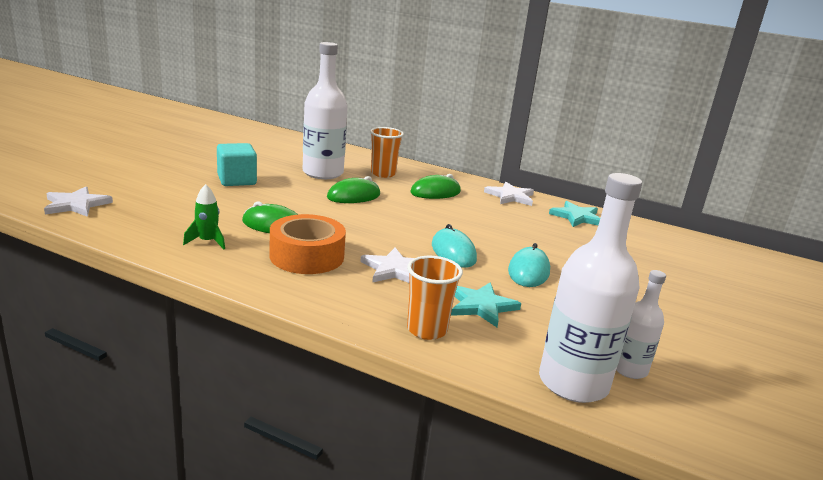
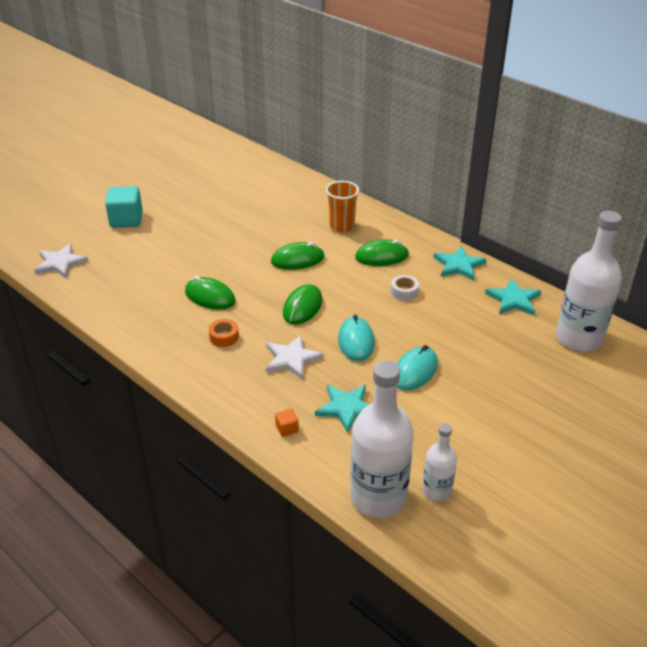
camera: 20 degrees right, 15 degrees up
(207, 242) = (149, 314): green rocket -> none
(237, 180) = (198, 234): turquoise cube -> turquoise cube (126, 220)
(307, 256) = (224, 337): orange tape -> orange tape, size x0.46
(323, 173) = (282, 224): white bottle -> white bottle (579, 338)
(380, 229) = (302, 307): none -> green mouse
(427, 330) = (287, 429): orange cup -> orange cube
(474, 215) = (404, 292): none -> white tape
(510, 196) = (459, 265): white star -> turquoise star

